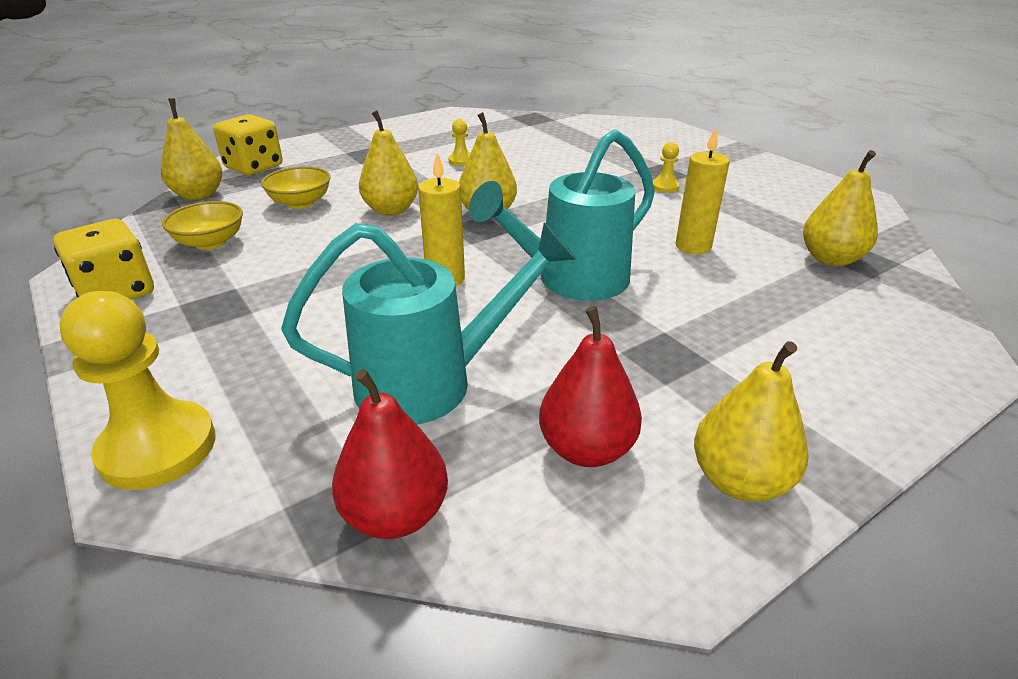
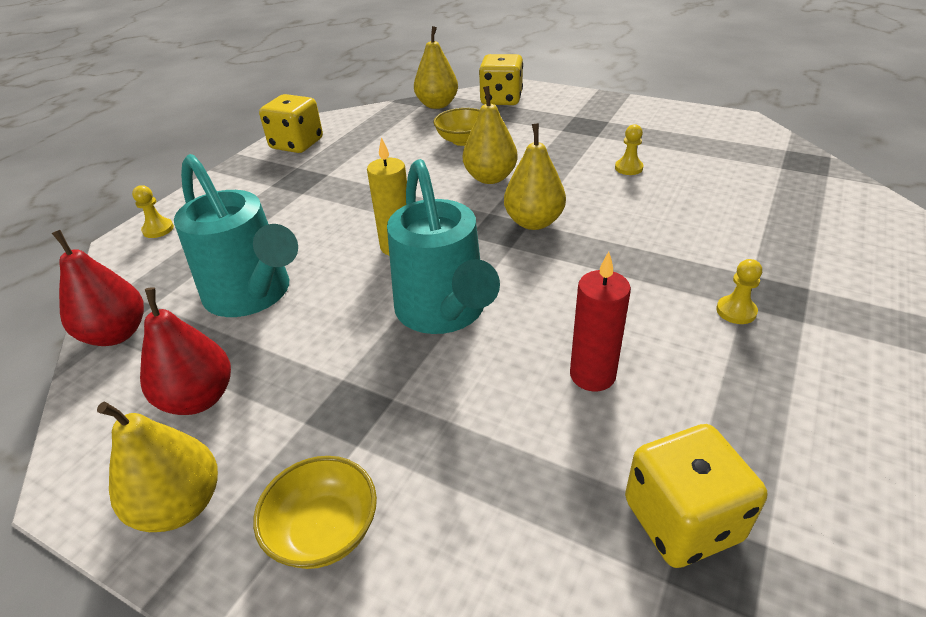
camera: 65 degrees right, 5 degrees up
(158, 448) = (158, 229): yellow pawn -> yellow pawn, size x0.46
(210, 242) = (376, 140): yellow bowl -> yellow bowl (324, 530)
(572, 281) = (444, 313): turquoise watering can -> turquoise watering can turned 135 degrees counterclockwise
(693, 246) = (592, 375): yellow candle -> red candle
(830, 259) = (682, 520): yellow pear -> yellow dice

